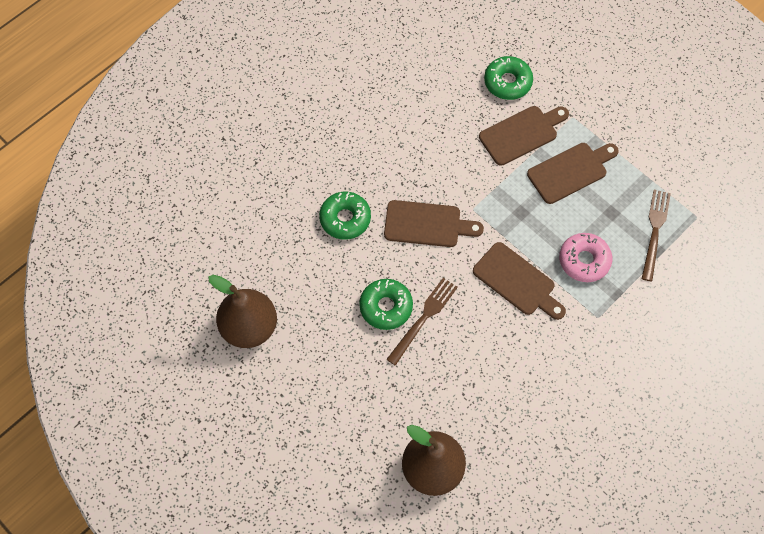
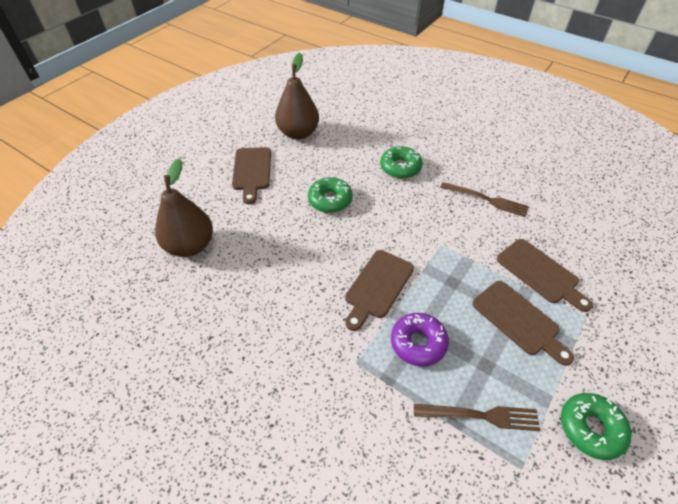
camera: 80 degrees right, 15 degrees down
(423, 318) = (325, 224): brown fork -> brown fork (487, 200)
(427, 224) = (414, 216): brown cutting board -> brown cutting board (252, 171)
(507, 82) = (592, 256): green donut -> green donut (591, 428)
(584, 260) = (418, 343): pink donut -> purple donut

